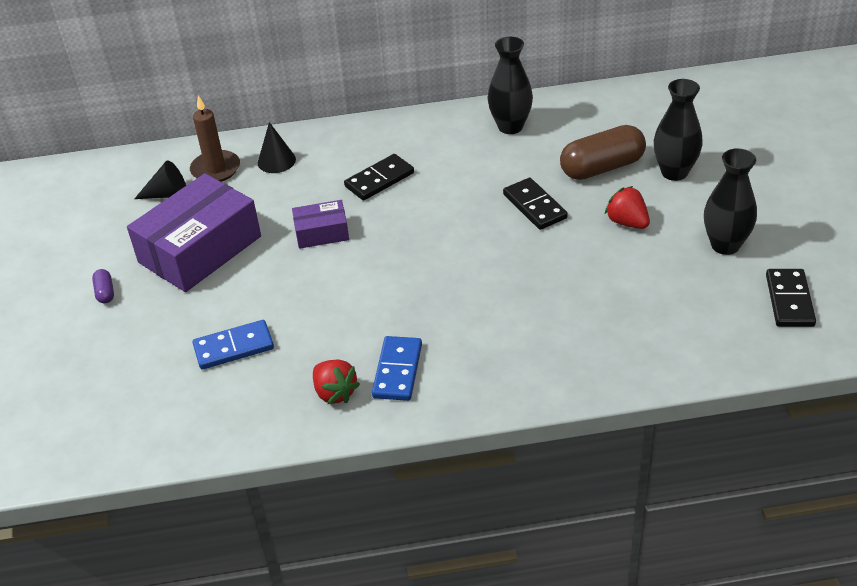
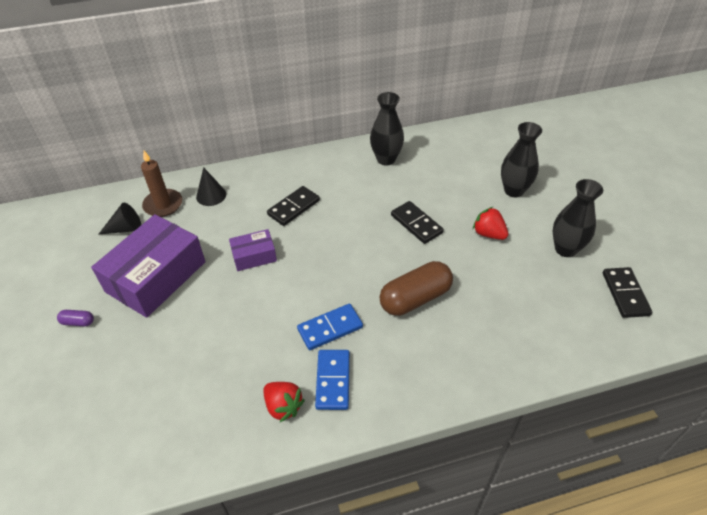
camera: 10 degrees left, 5 degrees up
(105, 292) = (78, 322): purple capsule -> purple capsule turned 60 degrees counterclockwise
(234, 347) = (192, 368): blue domino -> blue domino (330, 328)
(602, 167) = (460, 189): brown capsule -> brown capsule (415, 298)

